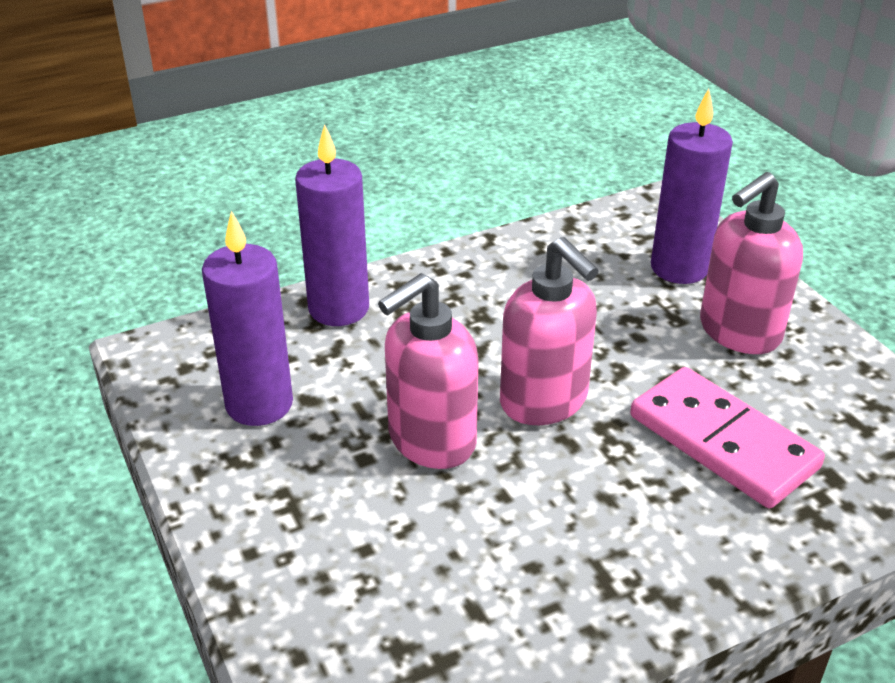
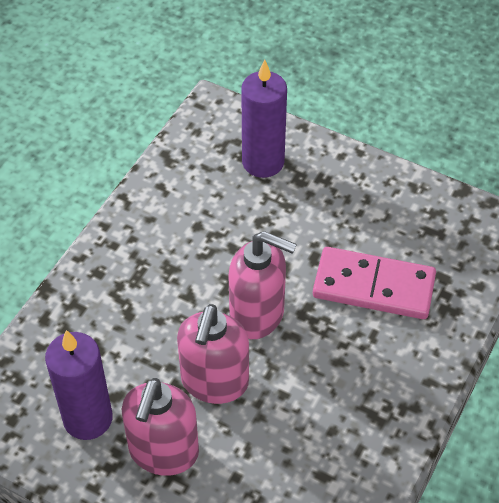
camera: 35 degrees left, 15 degrees up
(339, 309) = (73, 314): purple candle -> none
(738, 332) = (331, 197): pink soap dispenser -> pink soap dispenser (163, 452)

